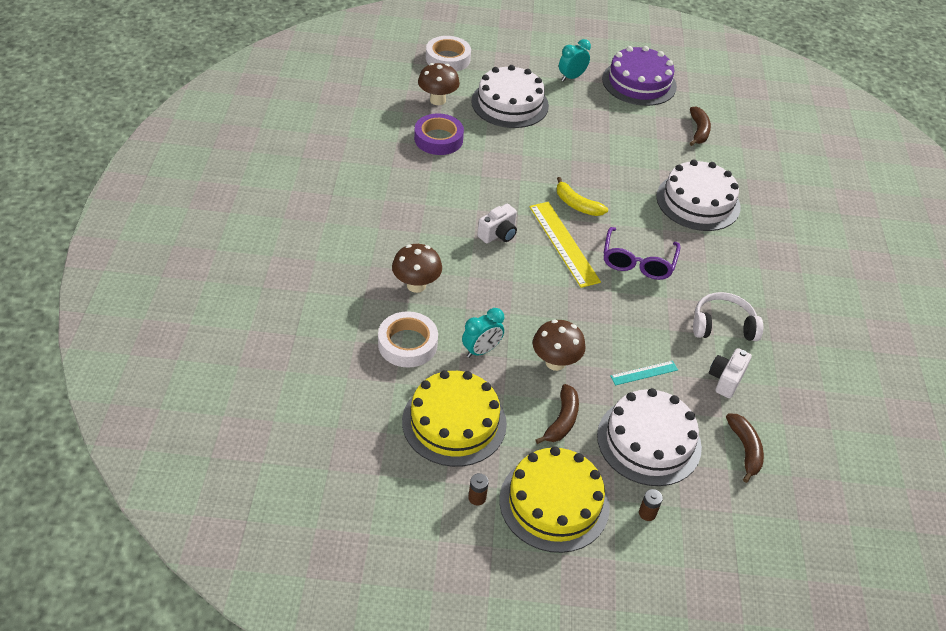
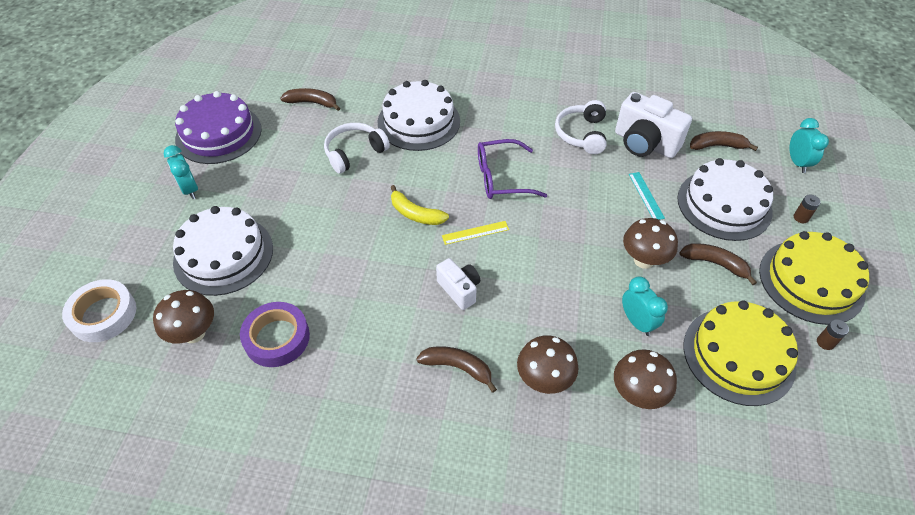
camera: 80 degrees left, 5 degrees up
(407, 344) = (637, 394): white tape -> brown mushroom
(423, 235) = (457, 367): none -> brown banana
(564, 243) = (475, 232): yellow ruler -> yellow ruler, size x0.52
(577, 205) = (415, 214): yellow banana -> yellow banana turned 75 degrees clockwise
(638, 261) = (502, 178): purple glasses -> purple glasses turned 150 degrees clockwise
(641, 162) = (354, 153): none -> white headphones
(726, 380) = (644, 143): white camera -> white camera, size x1.71
(741, 529) = (797, 163): none -> turquoise clock

